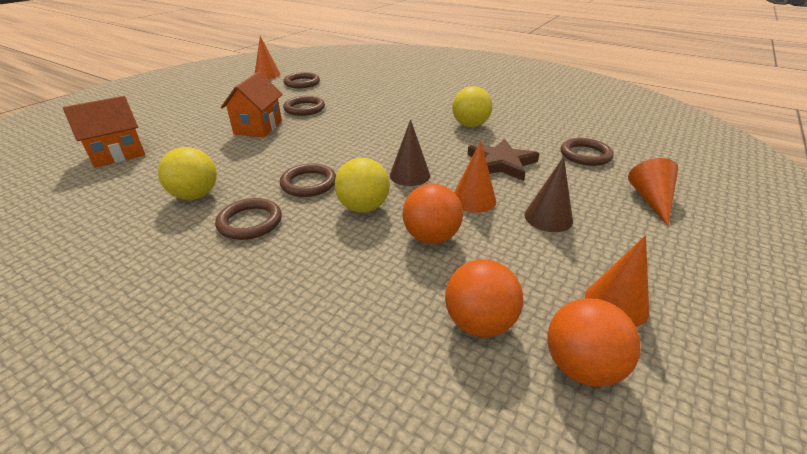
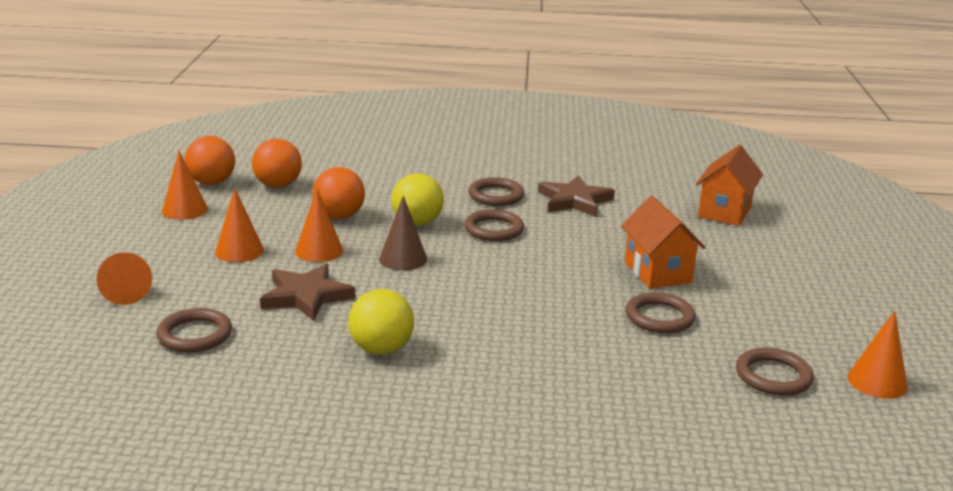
camera: 150 degrees right, 10 degrees down
(195, 195) = (574, 200): yellow ball -> brown star
(548, 217) = (239, 251): brown cone -> orange cone

